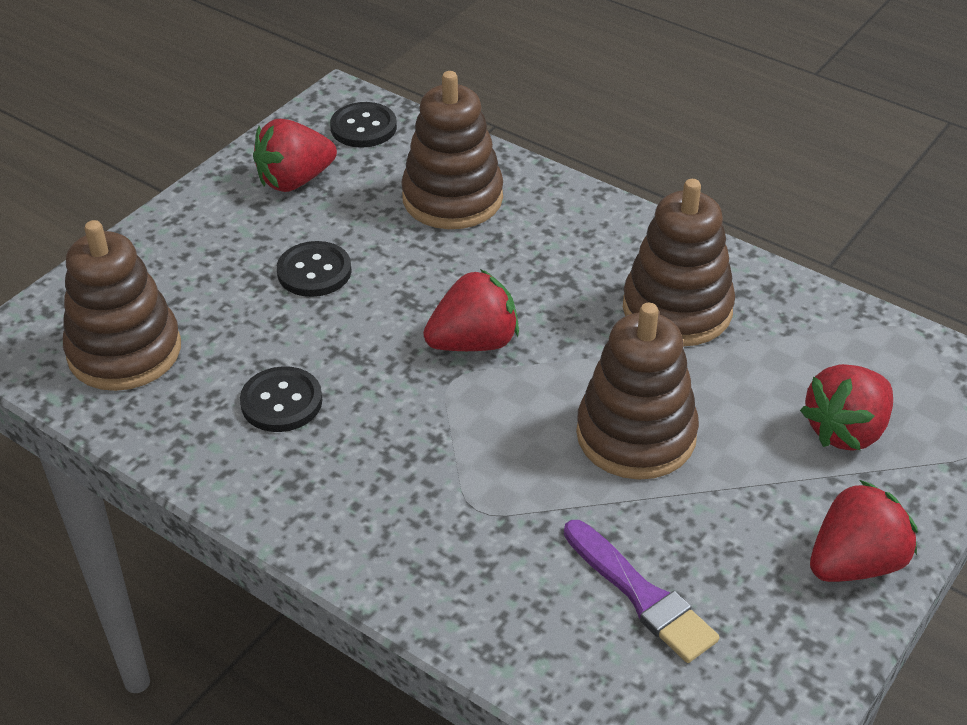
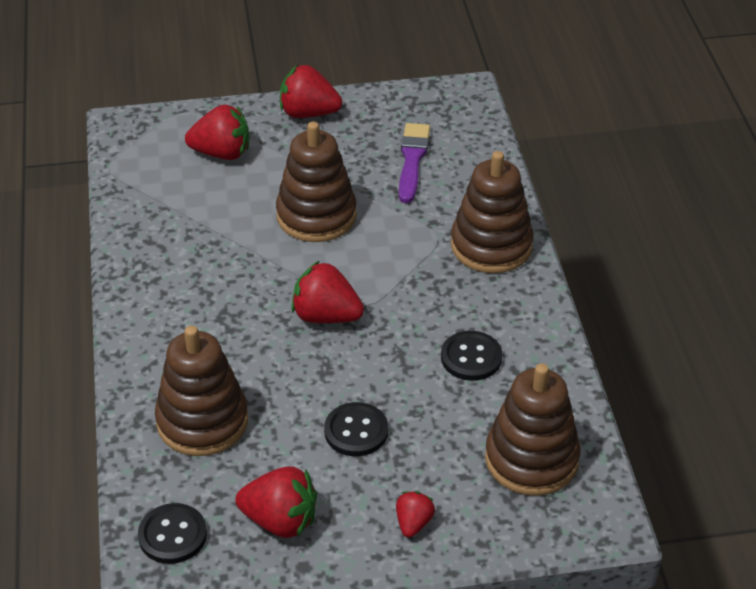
camera: 135 degrees left, 0 degrees up
(183, 242) = (413, 523): none -> red strawberry
(677, 309) = (196, 256): brown stacking toy -> brown stacking toy (491, 246)

